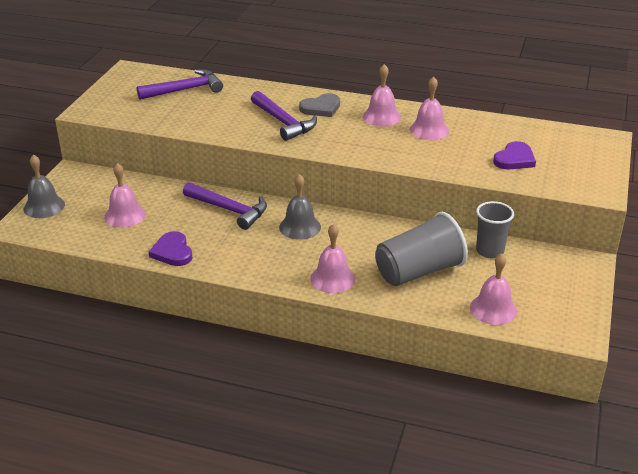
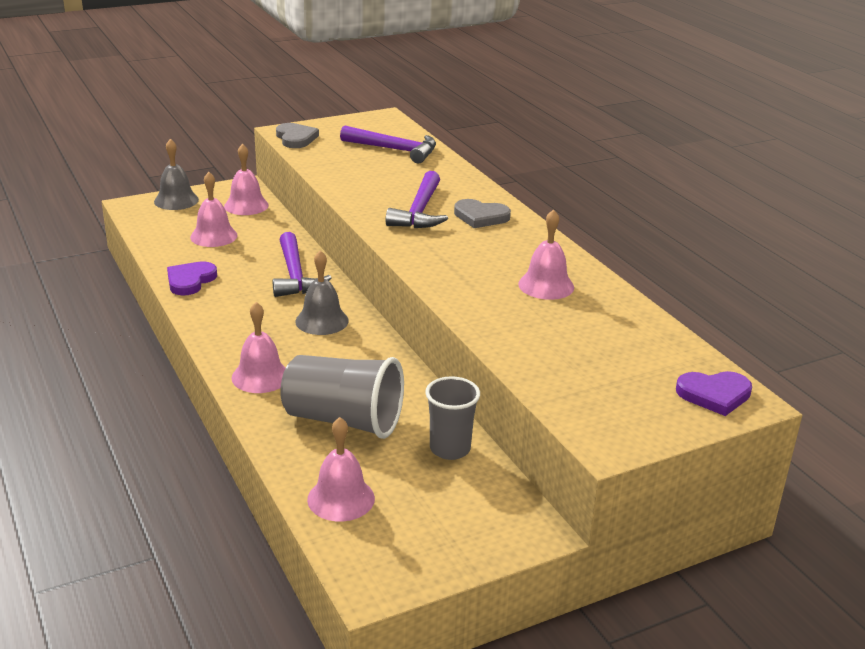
camera: 45 degrees right, 5 degrees down
(104, 112) = (296, 138): none -> grey heart
(381, 116) = (523, 251): pink bell -> pink bell (246, 205)
(514, 159) = (579, 358): purple heart -> purple heart (714, 395)

